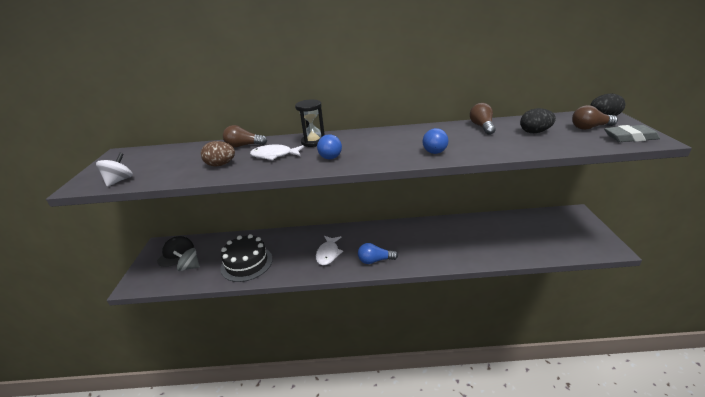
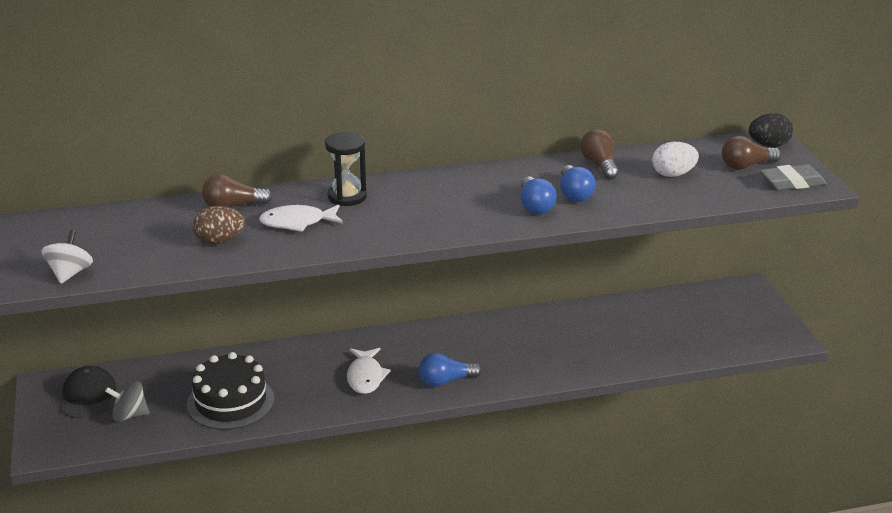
camera: 15 degrees left, 0 degrees up
(331, 154) = (387, 219): blue light bulb -> blue light bulb (574, 194)
(535, 132) = (673, 174): black egg -> white egg

